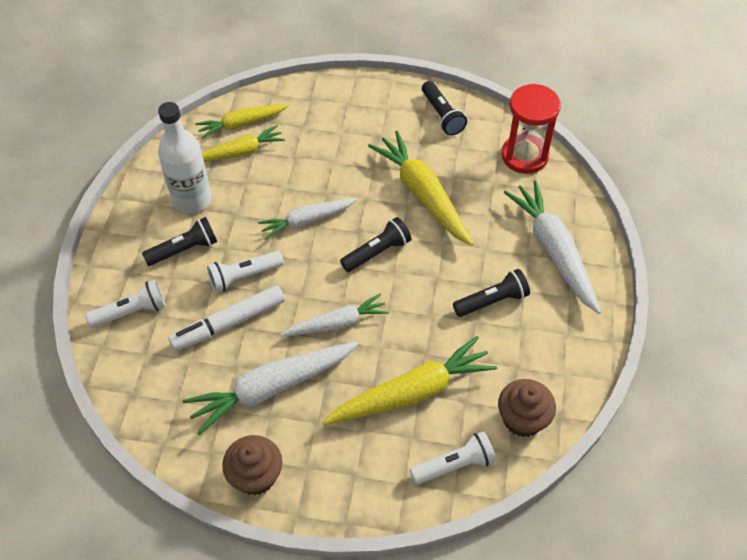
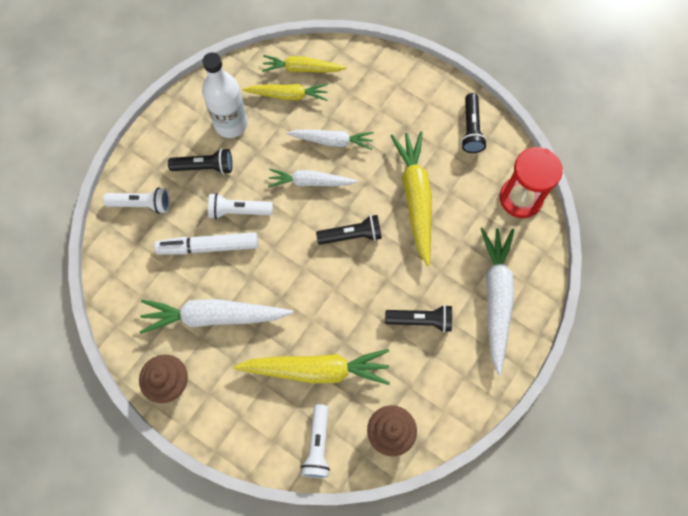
camera: 25 degrees right, 15 degrees up
(337, 323) = (289, 284): white carrot -> white carrot (332, 141)
(454, 465) = (317, 445): white flashlight -> white flashlight turned 90 degrees clockwise

